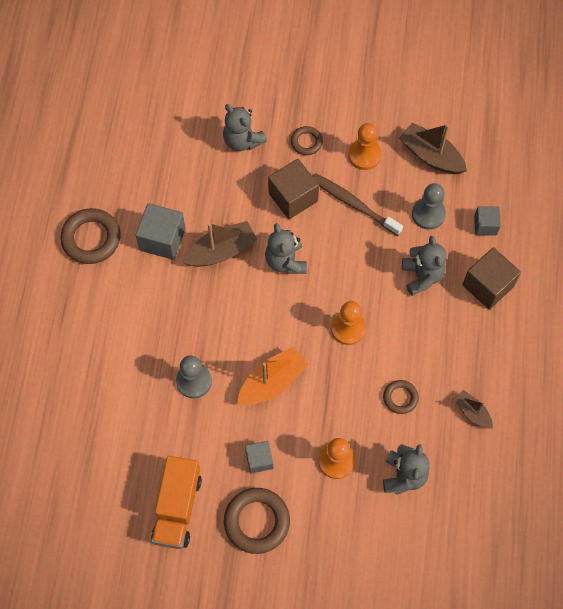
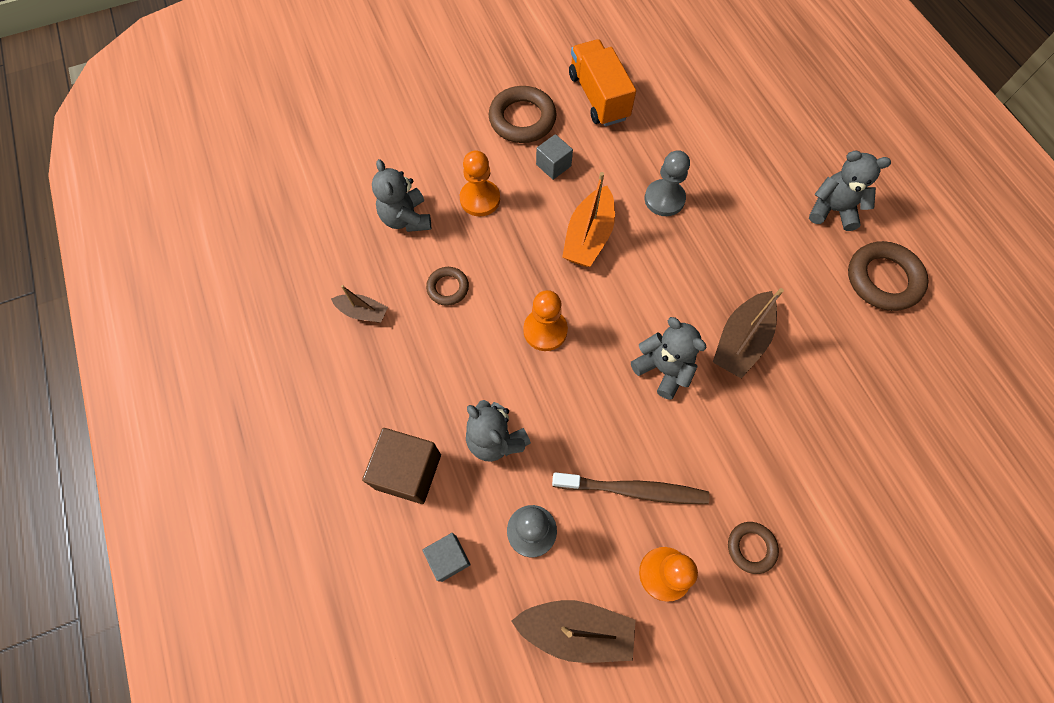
camera: 150 degrees right, 0 degrees up
(162, 239) = (812, 319): grey cube -> none
(242, 140) = (829, 500): grey teddy bear -> grey teddy bear (832, 210)
(293, 197) = (711, 455): brown cube -> none

